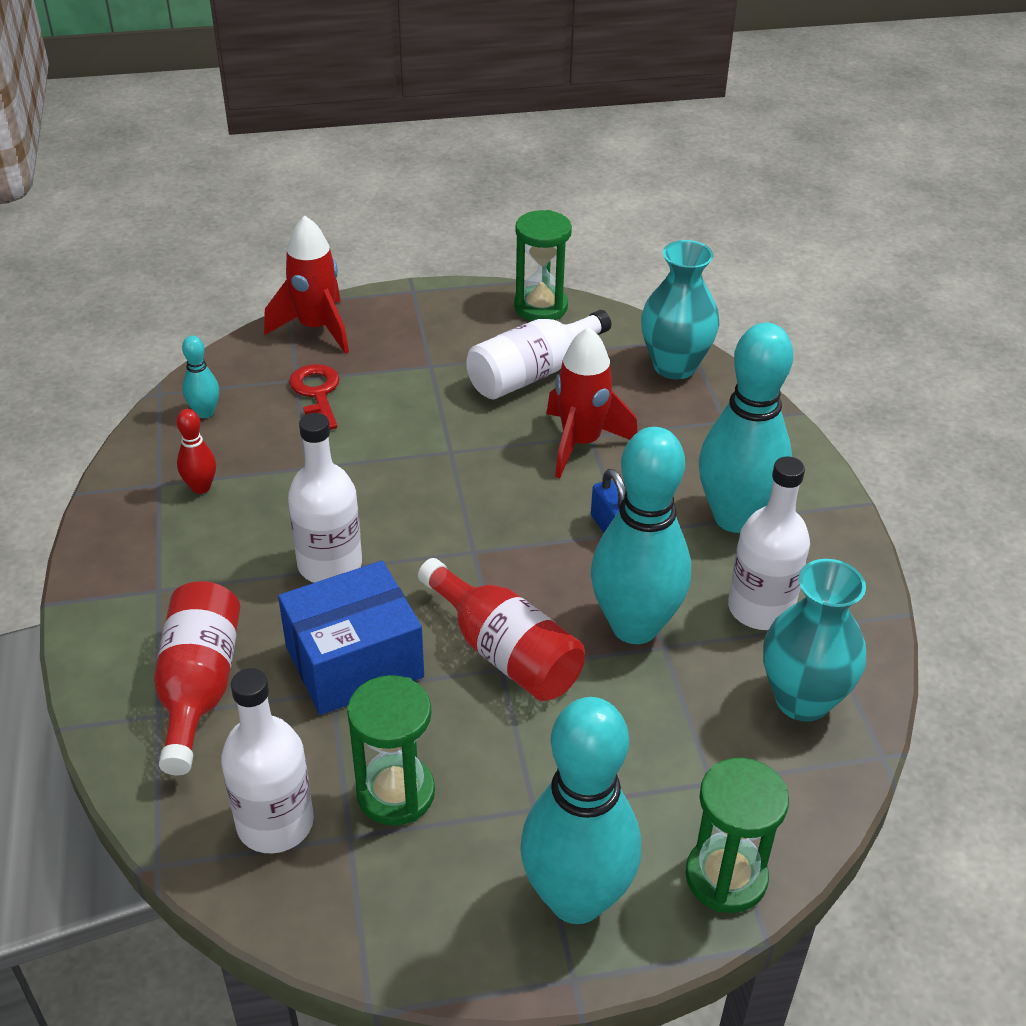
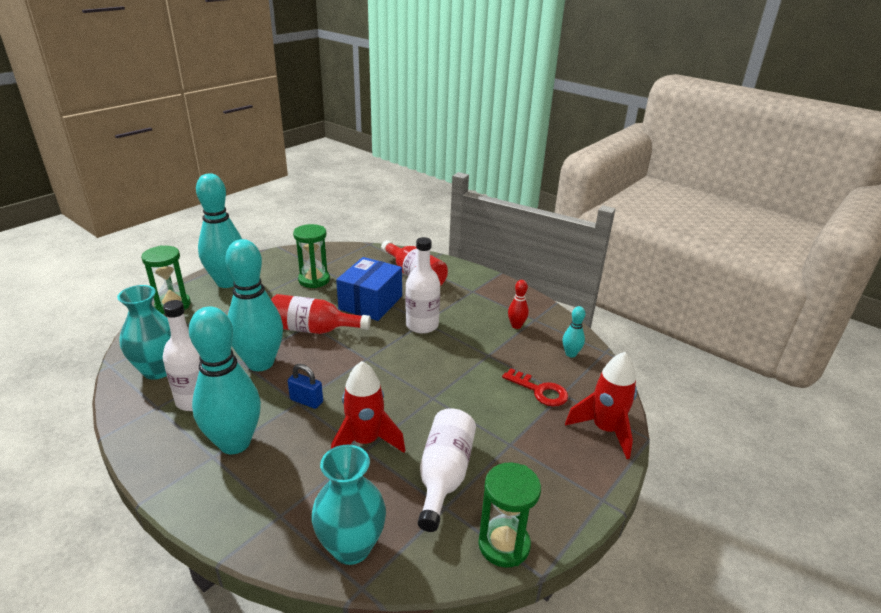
camera: 140 degrees right, 10 degrees down
(275, 823) = (345, 261): white bottle -> none

